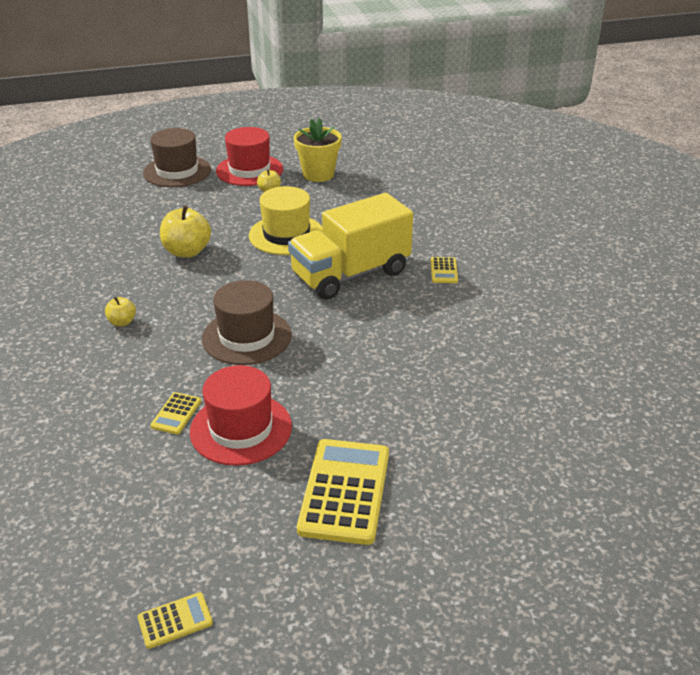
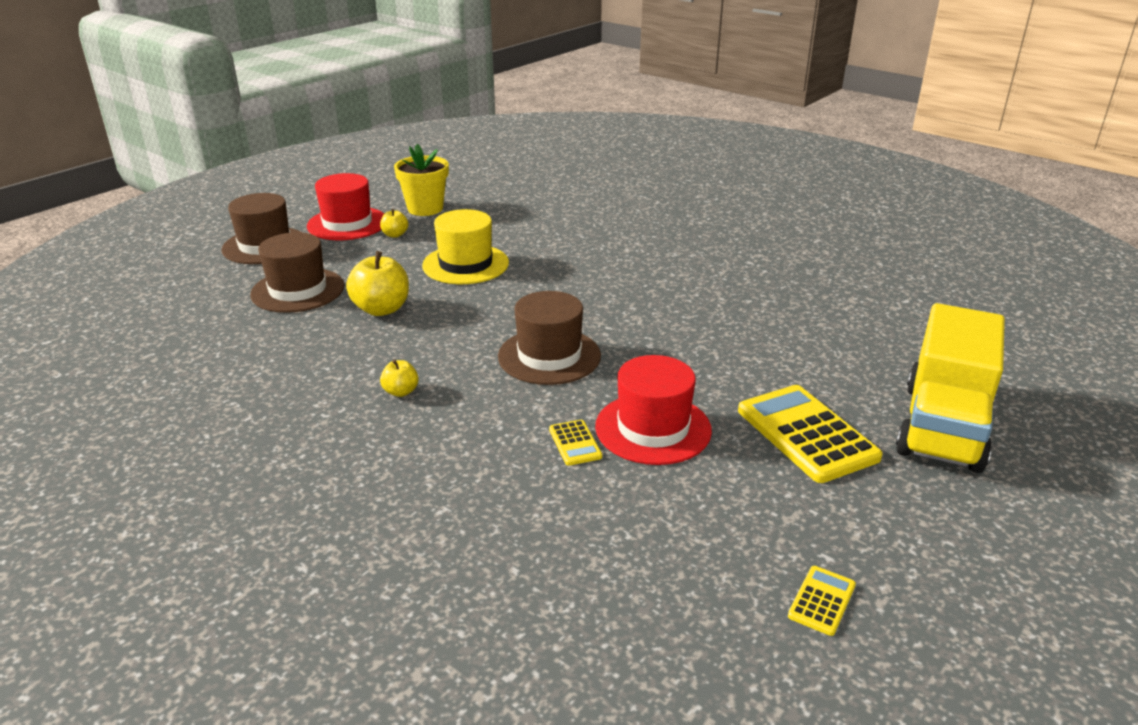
camera: 35 degrees left, 5 degrees down
(155, 216) = (298, 290): none -> brown hat
(351, 274) = (572, 276): yellow truck -> yellow truck (942, 427)
(444, 271) = (647, 248): yellow calculator -> none

